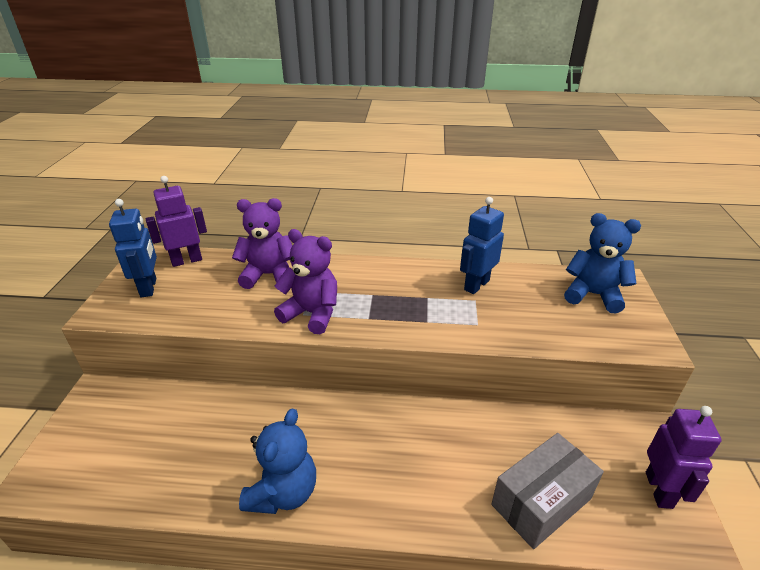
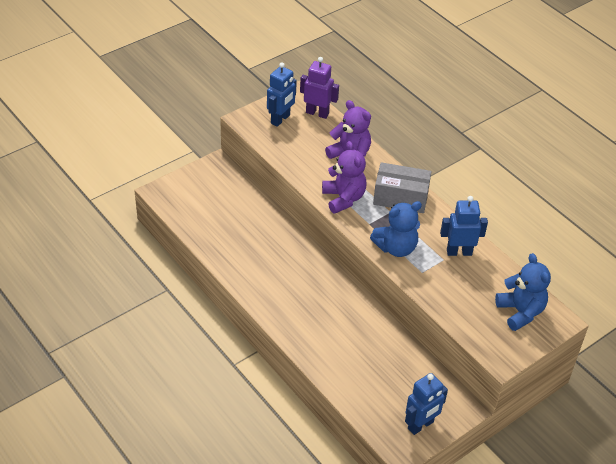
camera: 45 degrees right, 10 degrees up
(283, 492) = (252, 279): blue teddy bear -> blue teddy bear (396, 248)
(541, 501) = (357, 379): grey box -> grey box (400, 198)
(659, 490) = (421, 425): purple robot -> blue robot

